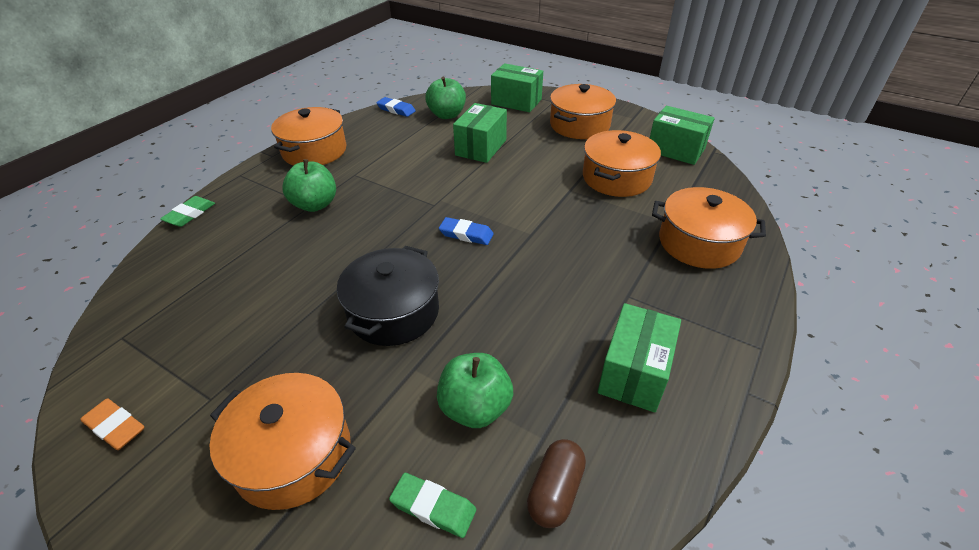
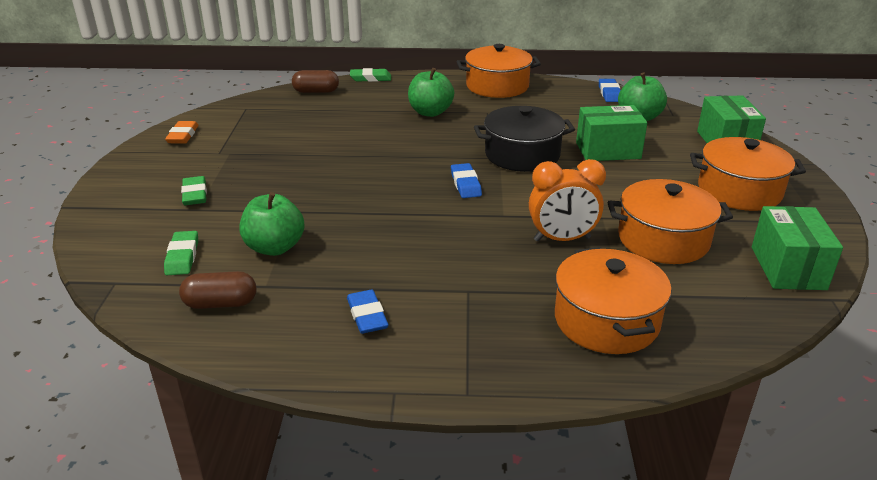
camera: 60 degrees right, 10 degrees down
(163, 263) = (316, 91): none -> brown capsule
(293, 454) = (195, 194): orange pot -> green eraser
(394, 312) = (343, 184): black pot -> black pot (522, 155)
(587, 219) = (562, 239): none -> orange clock
(634, 373) = (367, 315): green box -> blue eraser

